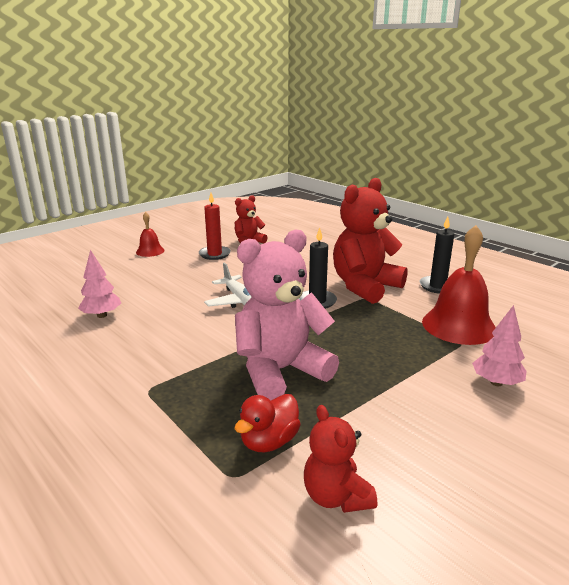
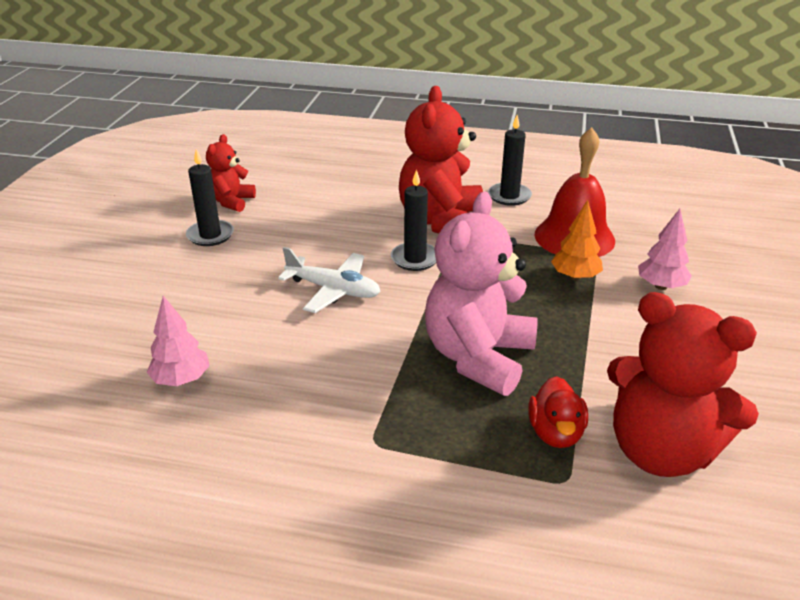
camera: 35 degrees left, 10 degrees up
(150, 251) = (109, 260): red bell -> none
(214, 254) = (210, 235): red candle -> black candle
(336, 496) = (660, 451): red teddy bear -> red teddy bear, size x1.89
(424, 350) = (575, 277): none -> orange tree

